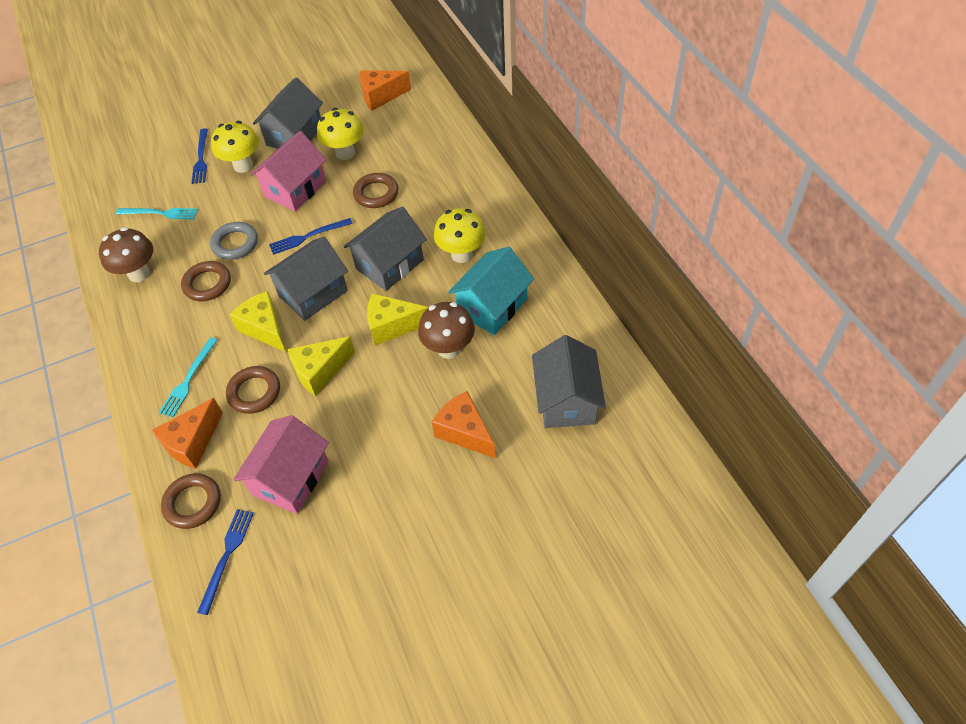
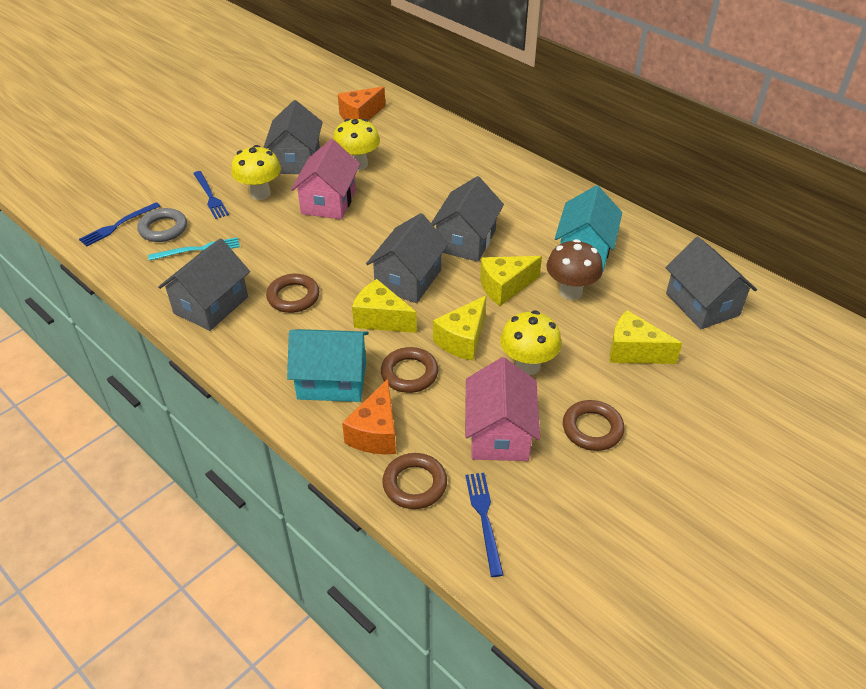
camera: 25 degrees left, 10 degrees down
(139, 274) = (211, 305): brown mushroom -> grey house
(188, 379) = (332, 381): turquoise fork -> turquoise house
(235, 244) = (298, 257): grey ring -> grey ring (163, 229)
(308, 237) = (369, 236): blue fork -> blue fork (118, 225)
(376, 193) = (412, 189): brown ring -> brown ring (592, 429)
(461, 254) = (527, 219): yellow mushroom -> yellow mushroom (527, 365)
(464, 432) = (634, 351): orange cheese -> yellow cheese

